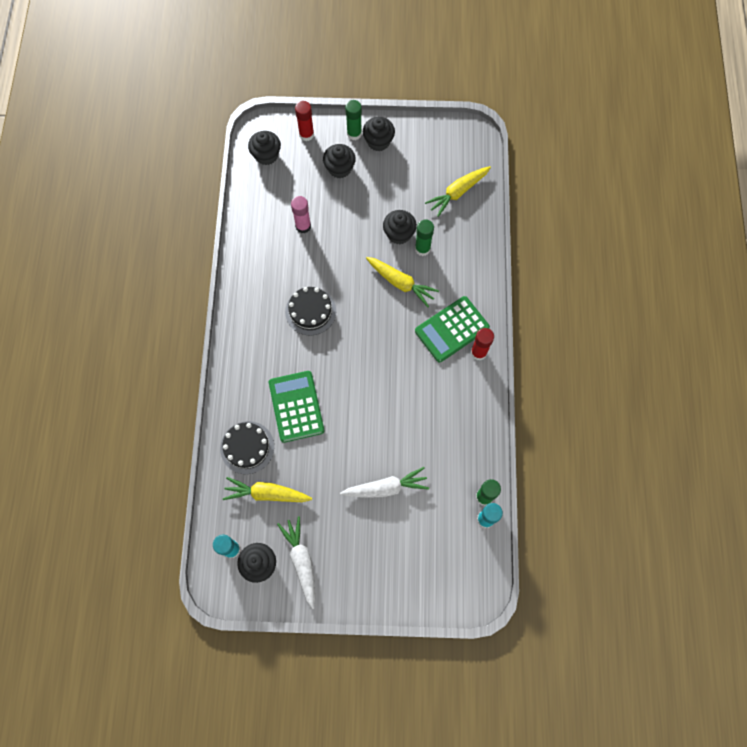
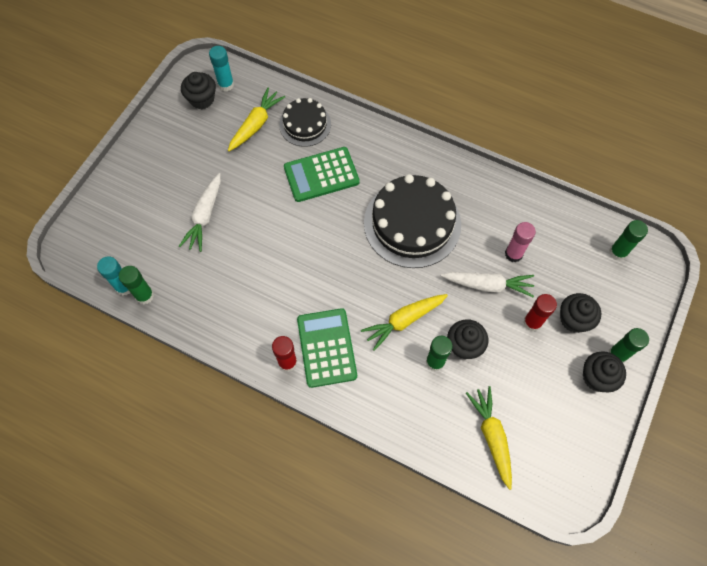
camera: 115 degrees right, 5 degrees down
(266, 155) = (618, 252): black cupcake -> green glue stick
(296, 406) = (321, 175): green calculator -> green calculator turned 150 degrees clockwise
(301, 561) = (185, 129): white carrot -> white carrot (488, 285)
(306, 134) = (632, 303): red glue stick -> red glue stick (532, 322)
(310, 311) = (412, 223): black cake -> black cake, size x1.76

